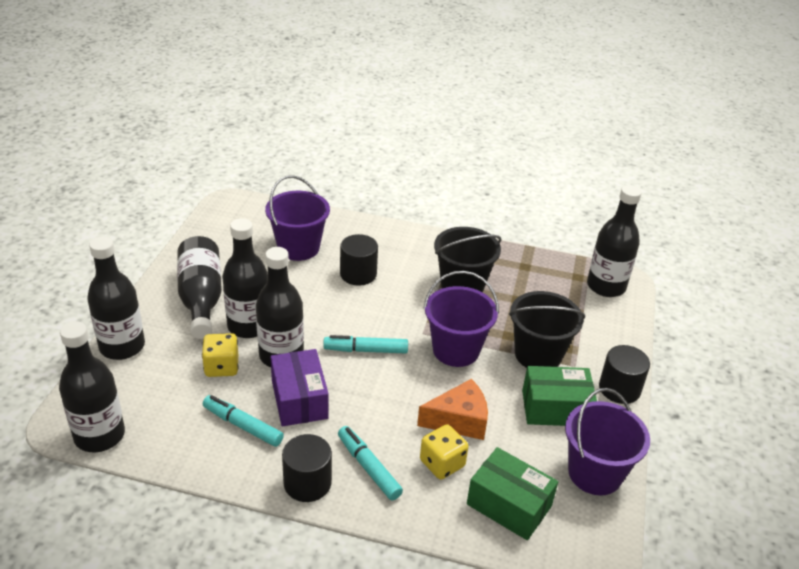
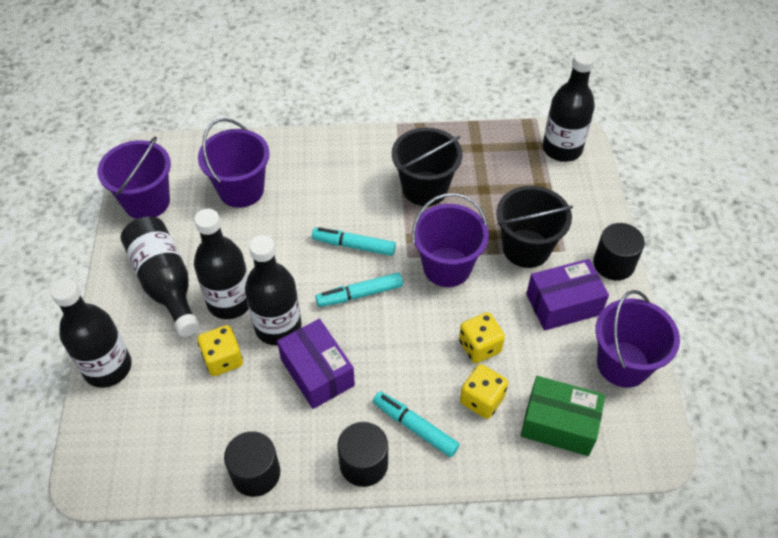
camera: 15 degrees left, 15 degrees up
(99, 435) = (132, 480): black bottle -> none
(215, 237) = (147, 202): none -> purple bucket
(243, 425) = (273, 421): turquoise marker -> turquoise marker (354, 246)
(358, 274) = (316, 205): black cylinder -> black cylinder (256, 473)
(459, 420) = (479, 346): orange cheese -> yellow dice
(555, 408) = (563, 304): green box -> purple box

